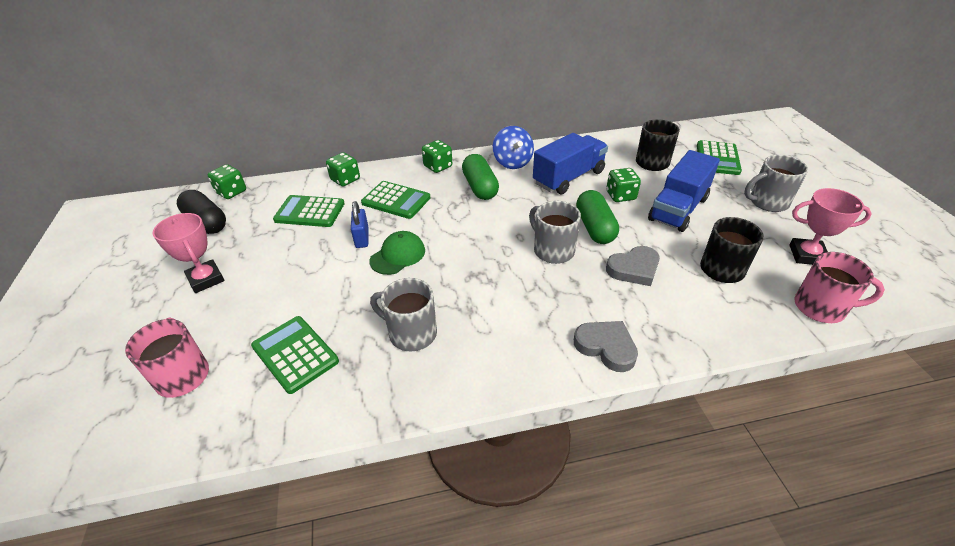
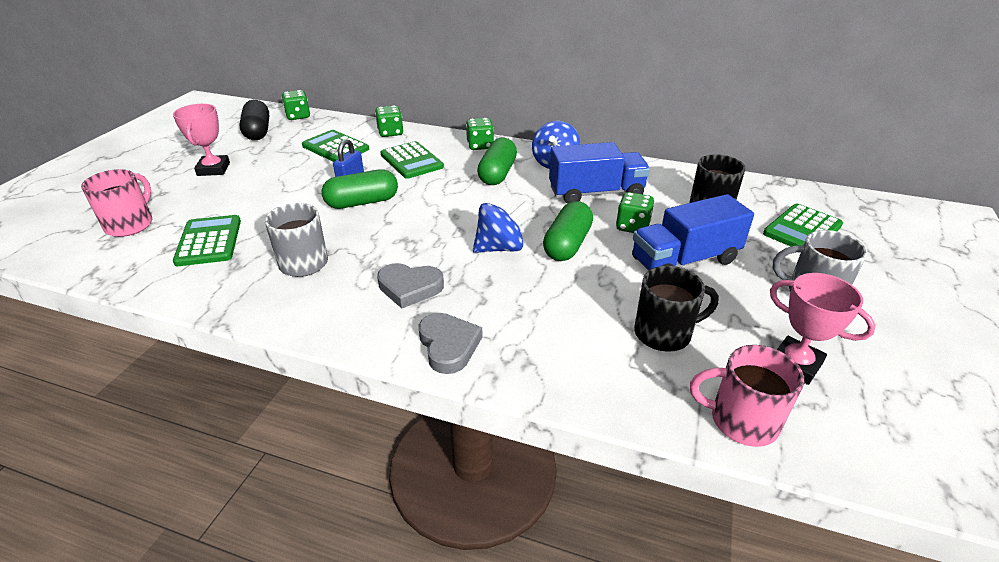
camera: 30 degrees right, 5 degrees down
(398, 255) = (362, 202): green cap -> green capsule
(552, 250) = (500, 248): grey mug -> blue spinning top
(634, 269) = (562, 294): grey heart -> grey heart (410, 288)
(821, 308) = (741, 421): pink mug -> pink mug turned 150 degrees clockwise

